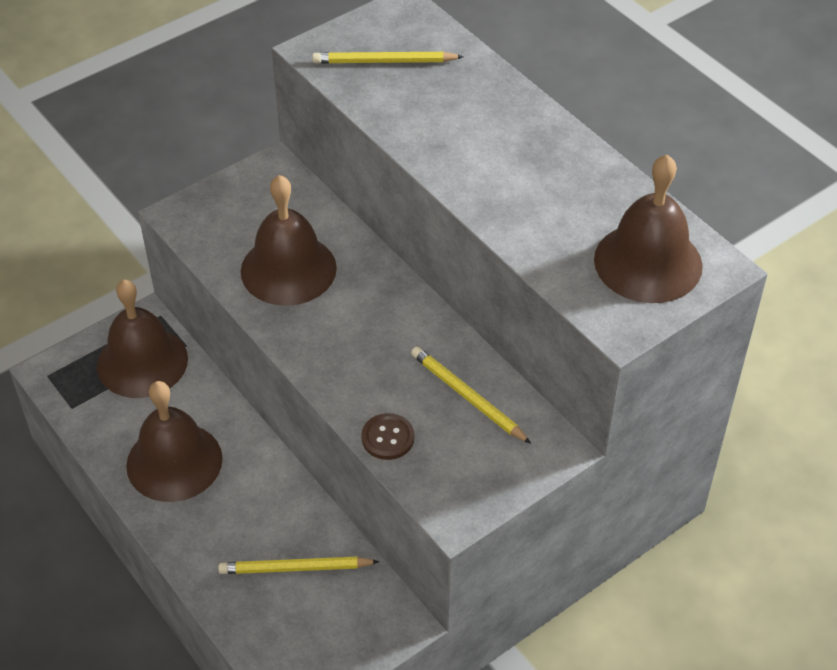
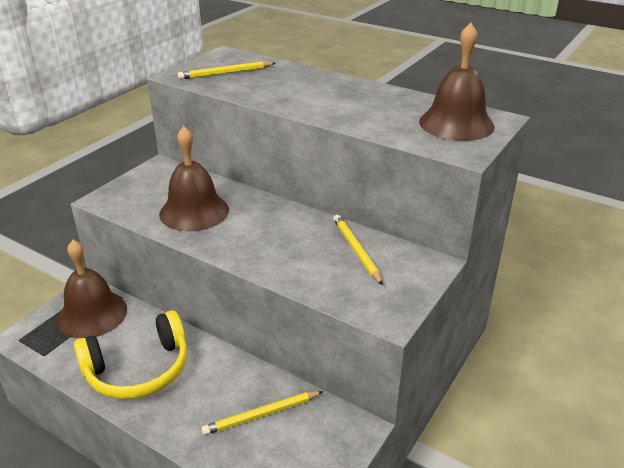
camera: 20 degrees left, 15 degrees down
(174, 461) = (138, 369): brown bell -> yellow headphones
(388, 438) = (314, 285): brown button -> none
(468, 397) = (356, 250): yellow pencil -> yellow pencil turned 45 degrees clockwise

